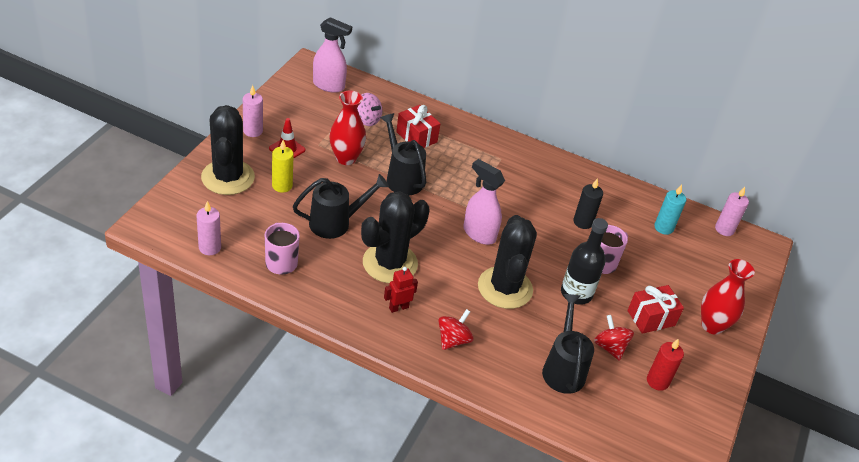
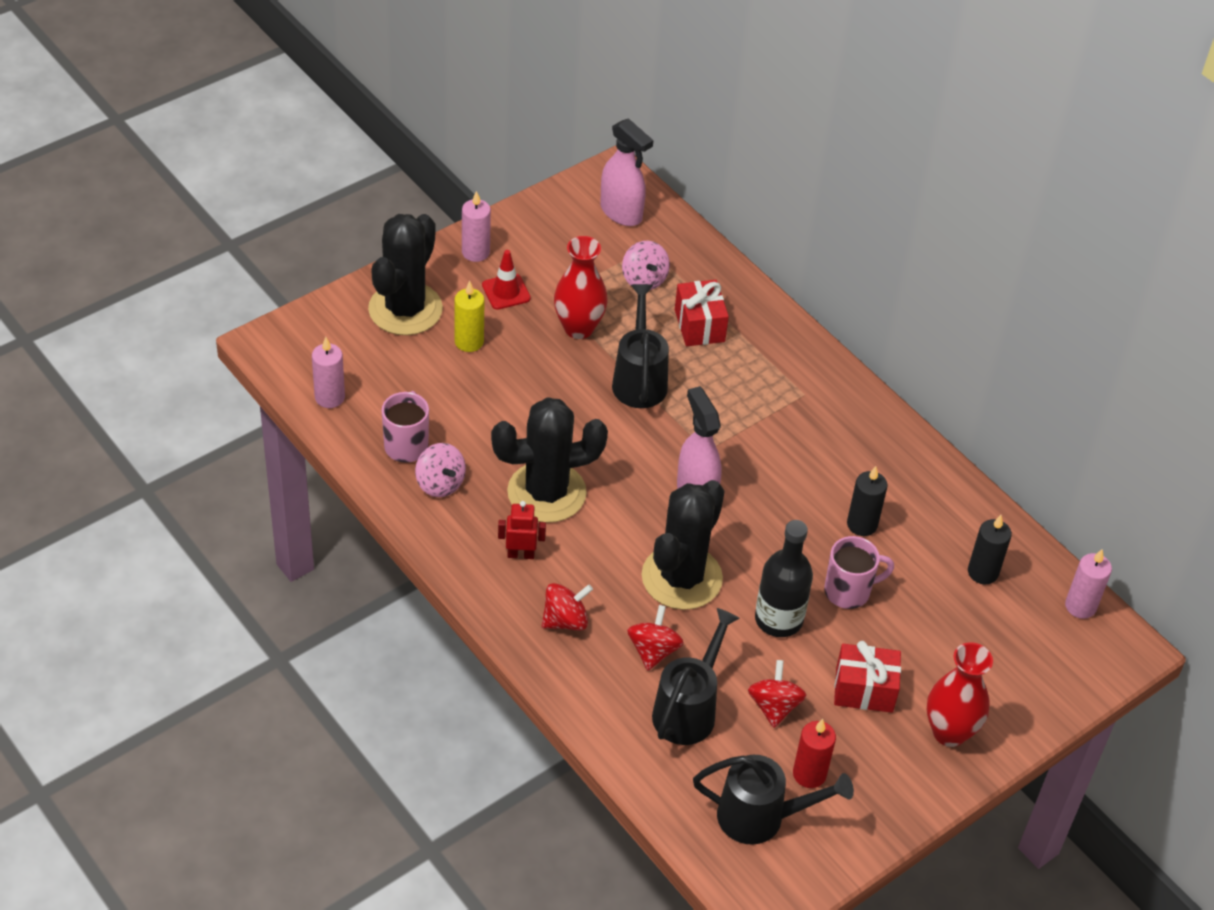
camera: 30 degrees right, 5 degrees up
(318, 280) = (440, 483): none -> pink spinning top
(336, 223) = (509, 415): black watering can -> black watering can (761, 817)
(518, 339) = (653, 651): none -> red spinning top
(663, 228) = (983, 572): turquoise candle -> black candle

